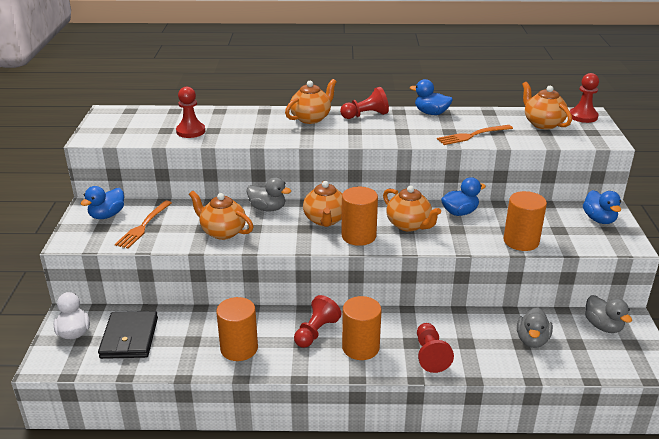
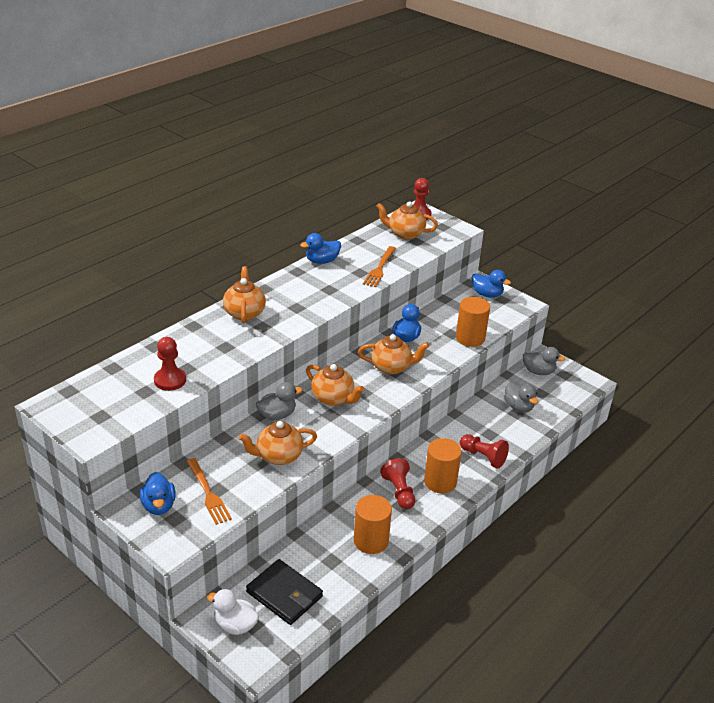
camera: 50 degrees left, 5 degrees up
(358, 236) = (374, 397): orange cylinder -> none
(365, 115) = (280, 288): red pawn -> none

